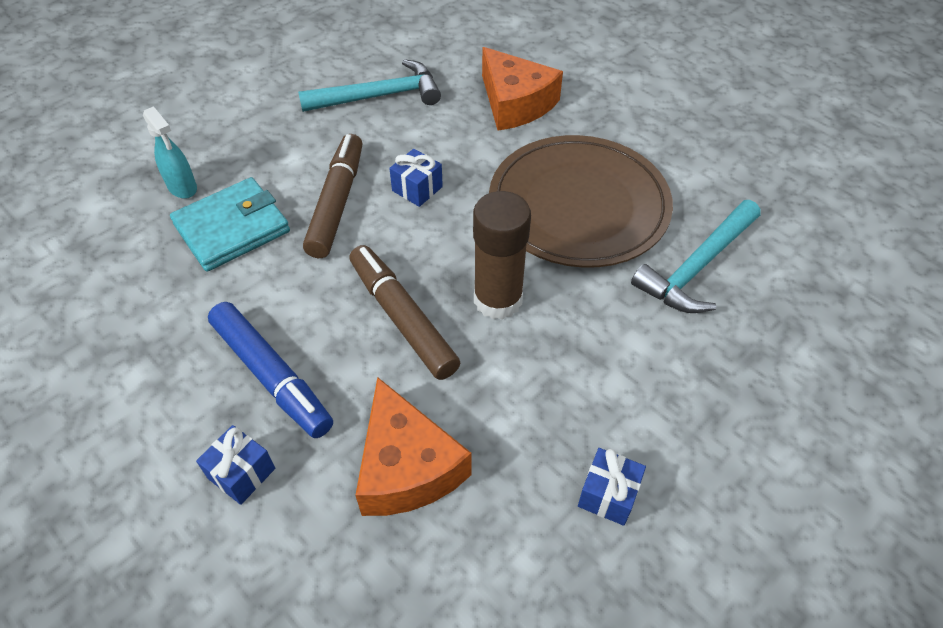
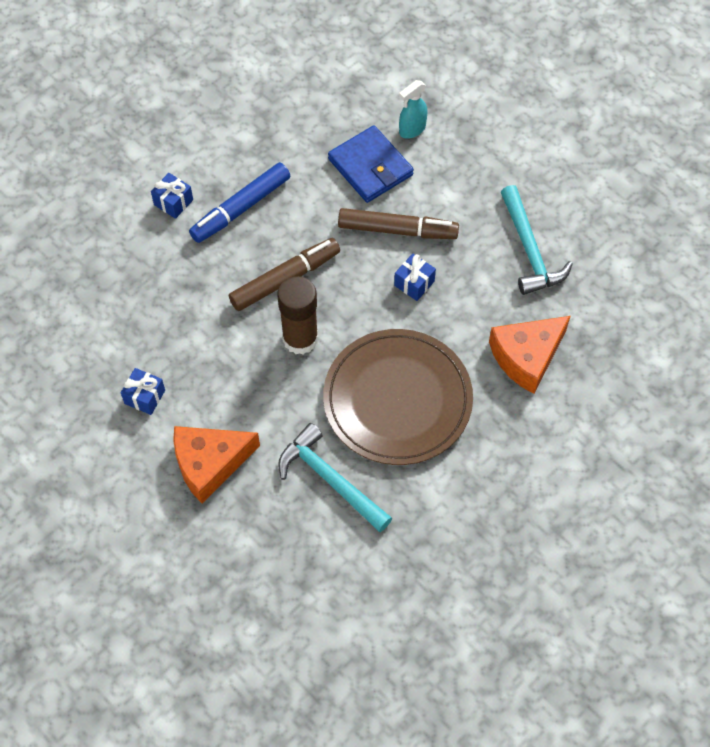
camera: 90 degrees right, 10 degrees up
(232, 228) = (370, 167): turquoise wallet -> blue wallet
(407, 466) = (172, 287): orange cheese -> orange cheese (210, 464)

